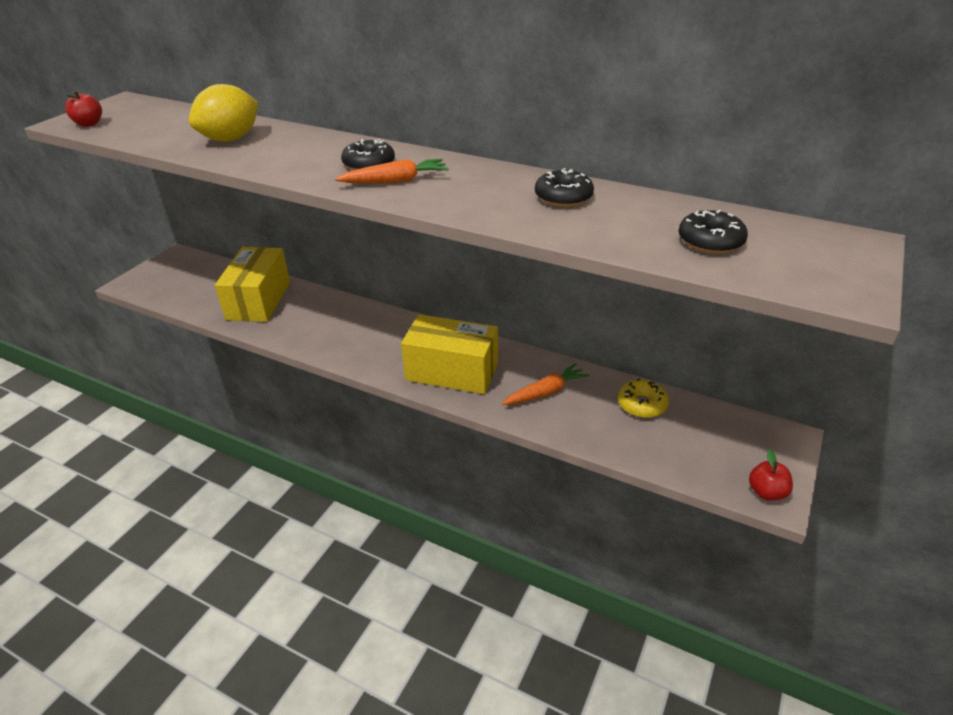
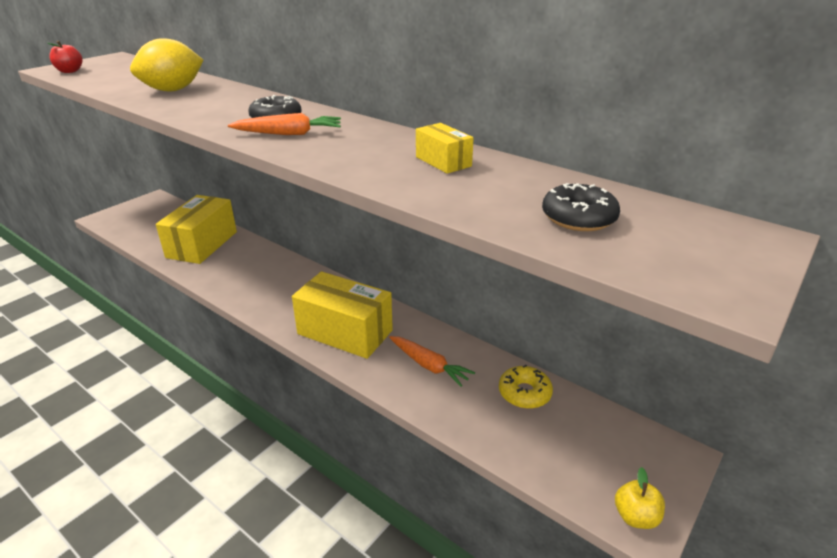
camera: 10 degrees right, 5 degrees down
(546, 392) = (429, 365): orange carrot -> orange carrot turned 60 degrees clockwise
(563, 197) = (443, 161): black donut -> yellow box
(766, 492) = (635, 516): red apple -> yellow apple

